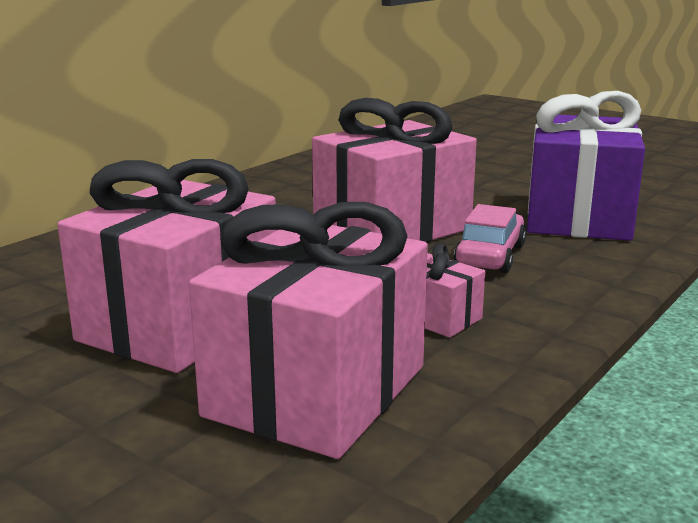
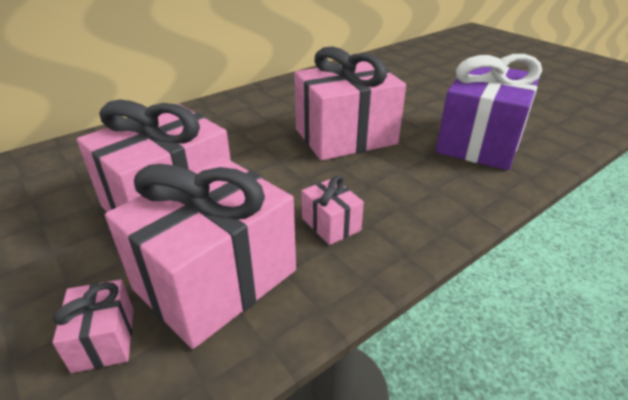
camera: 15 degrees right, 15 degrees up
(200, 471) = (104, 339): none -> pink gift
(490, 256) = (398, 171): pink car -> none

